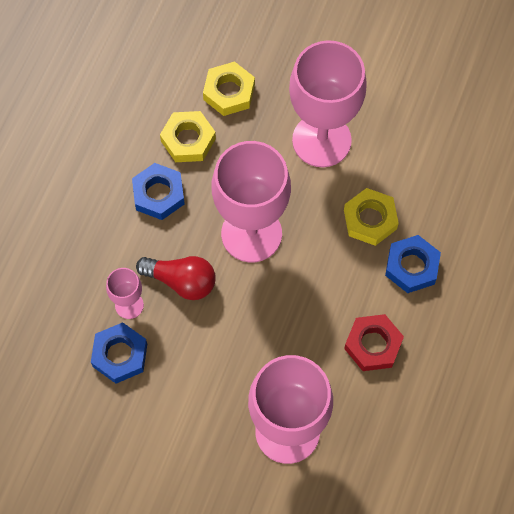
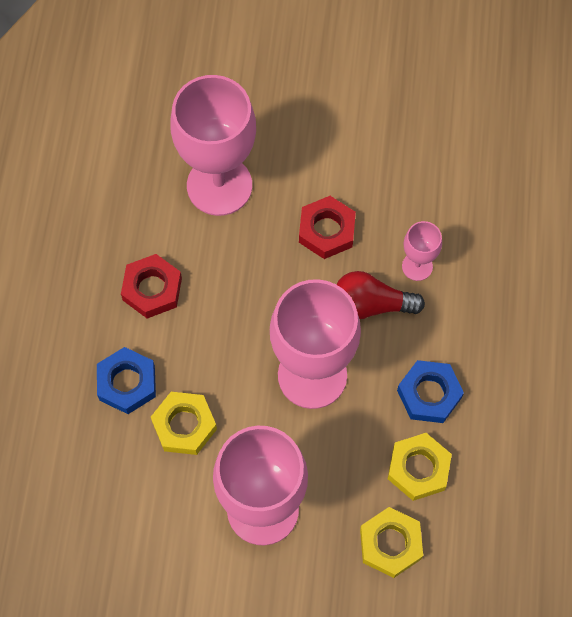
camera: 165 degrees right, 0 degrees up
(120, 355) = (408, 215): blue nut -> none
(199, 360) = (326, 231): none -> red nut

